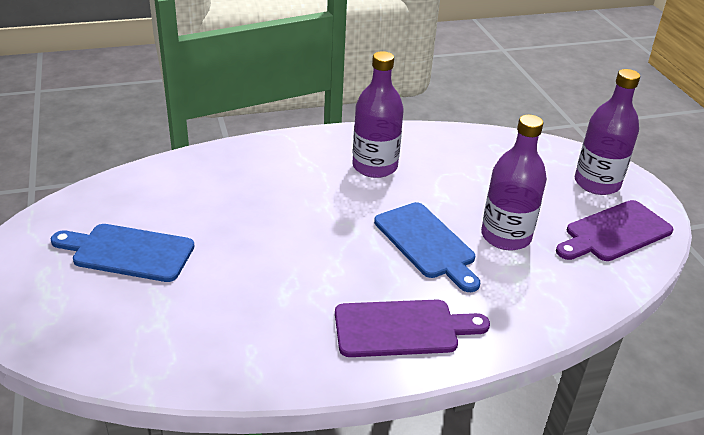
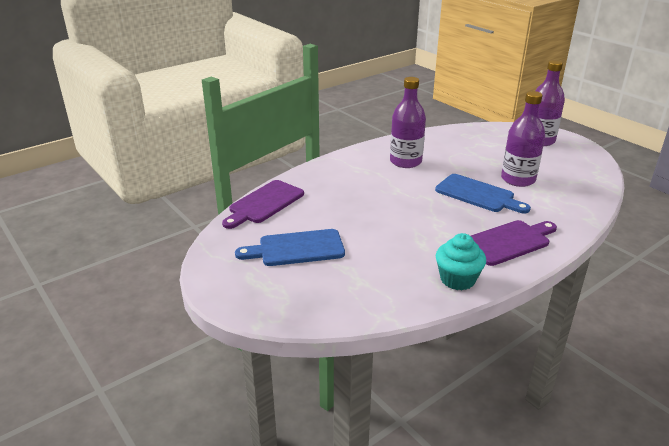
camera: 20 degrees left, 5 degrees down
(281, 361) = (457, 279): none -> turquoise cupcake
(615, 233) = (573, 163): purple cutting board -> purple cutting board (264, 203)

